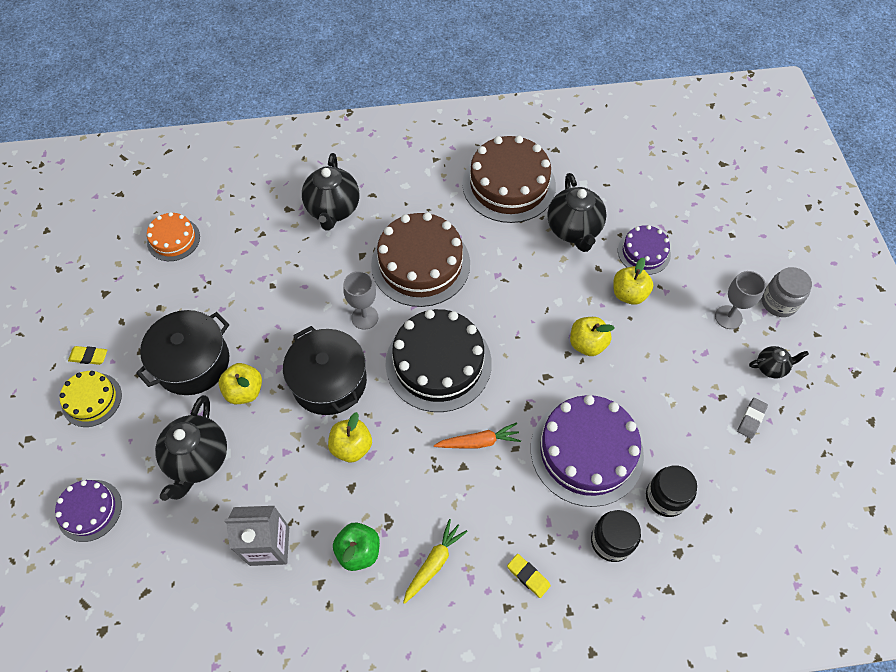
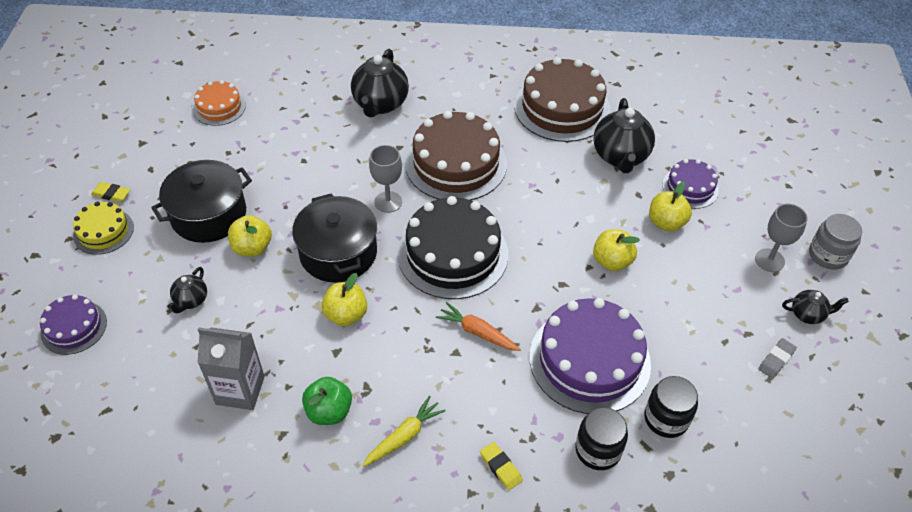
camera: 10 degrees right, 10 degrees down
(198, 459) = (191, 300): black teapot -> black teapot, size x0.52
(479, 442) = (477, 332): orange carrot -> orange carrot turned 150 degrees counterclockwise

